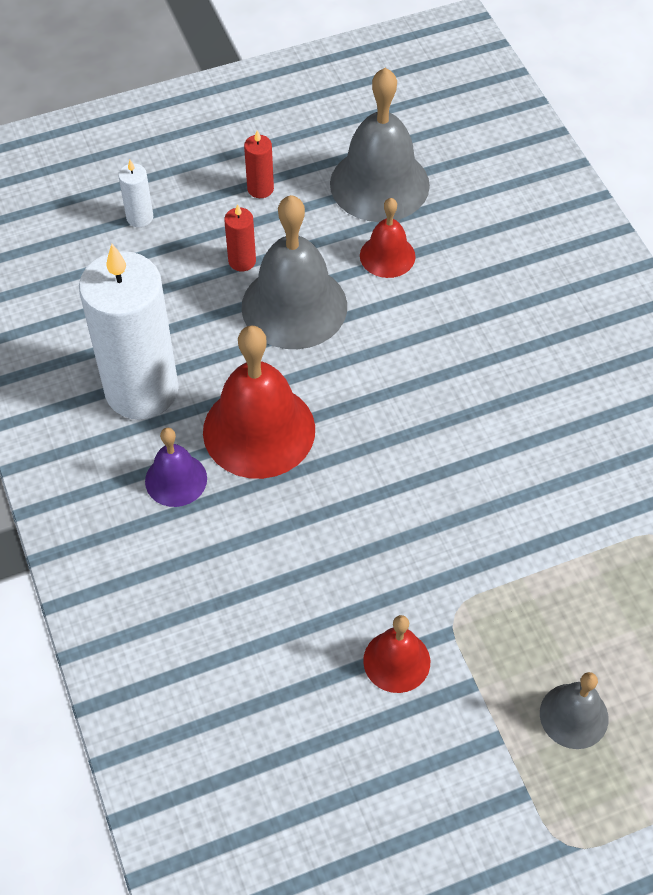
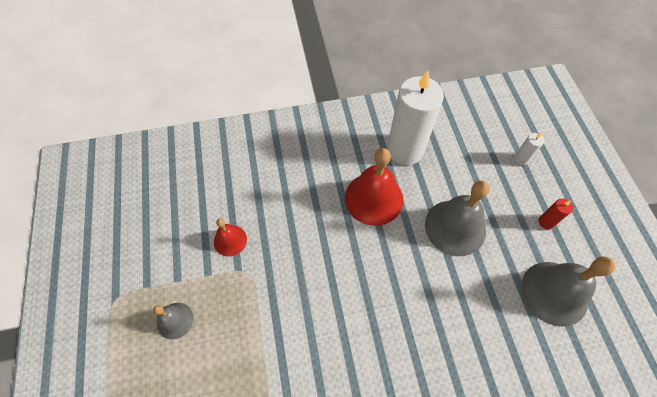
camera: 100 degrees right, 5 degrees up
(176, 479) = (350, 159): purple bell -> none
(242, 261) = (489, 205): red candle -> none
(387, 256) = (492, 286): red bell -> none

